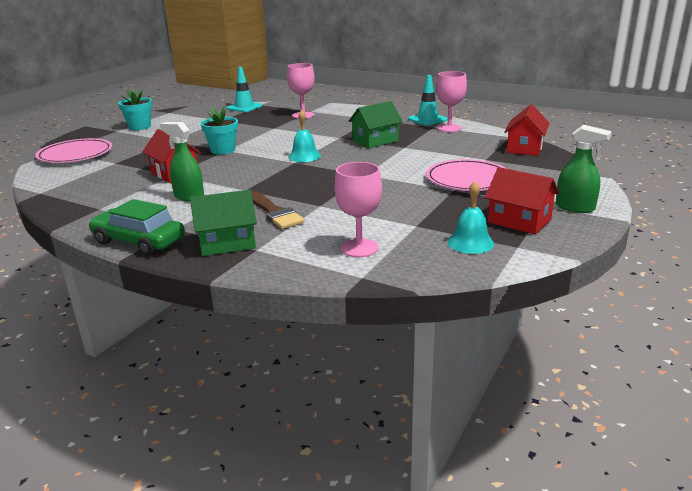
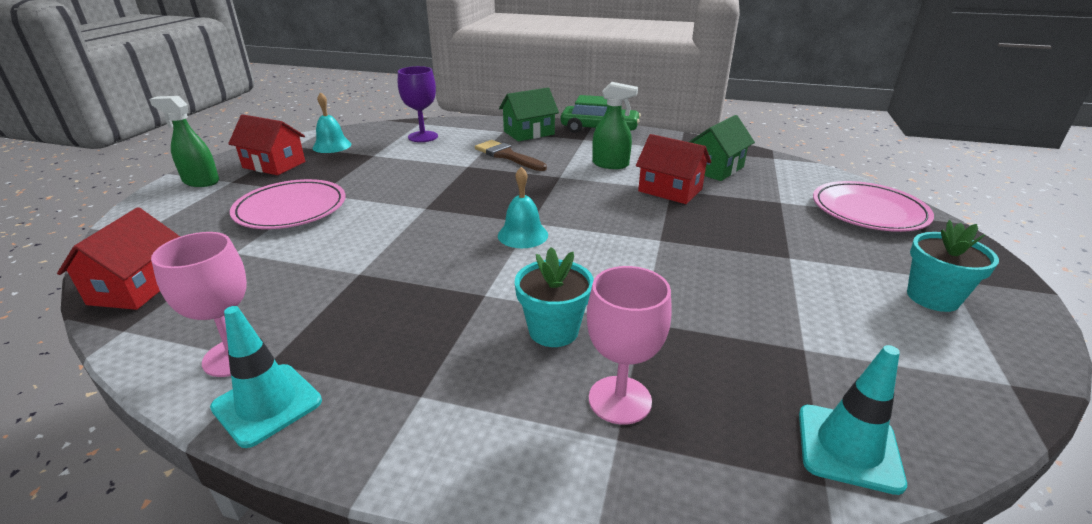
camera: 165 degrees right, 5 degrees up
(223, 150) = (664, 238): turquoise flower pot -> turquoise flower pot (553, 330)
(359, 248) = (423, 137): pink goblet -> purple goblet
(375, 141) = (411, 287): green house -> green house (715, 169)

